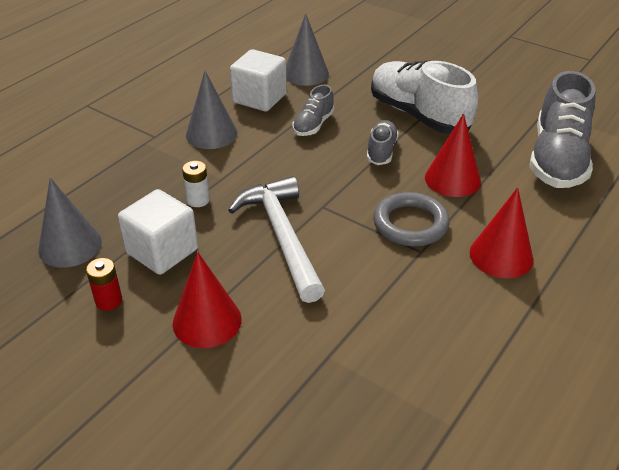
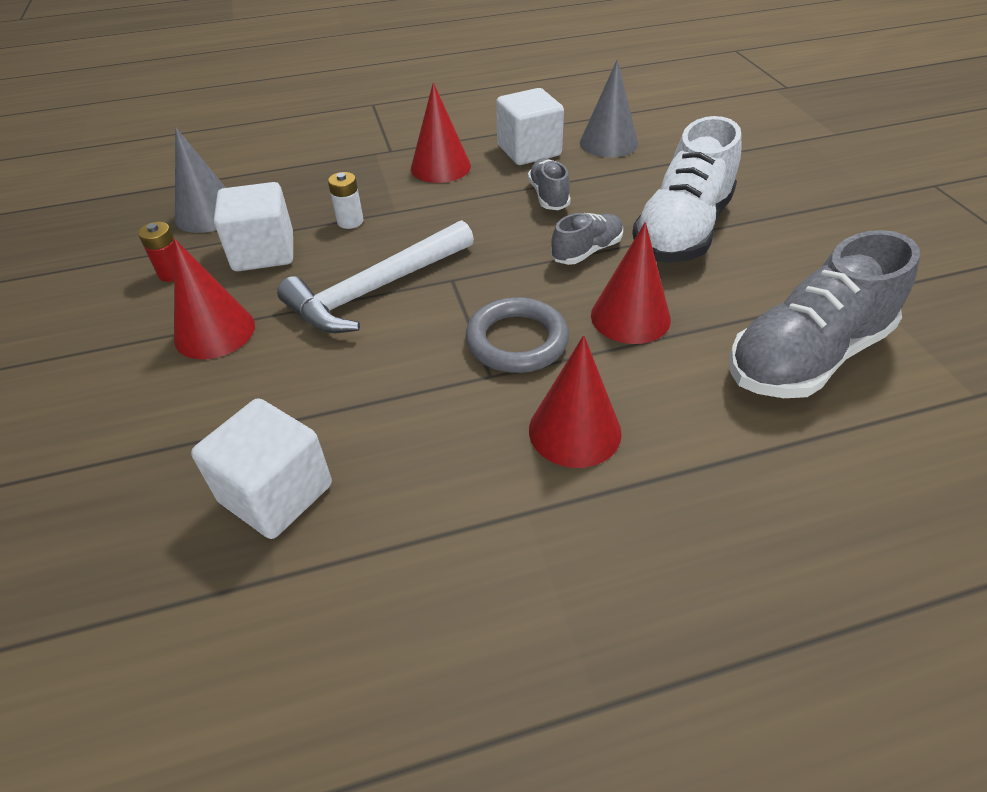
camera: 40 degrees right, 5 degrees up
(211, 134) = (440, 167): grey cone -> red cone
(282, 236) = (376, 289): white hammer -> white hammer turned 150 degrees counterclockwise
(313, 125) = (548, 196): grey shoe -> grey shoe turned 105 degrees clockwise
(392, 385) = (276, 493): none -> white cube
(418, 115) = (682, 231): white shoe -> white shoe turned 150 degrees counterclockwise

